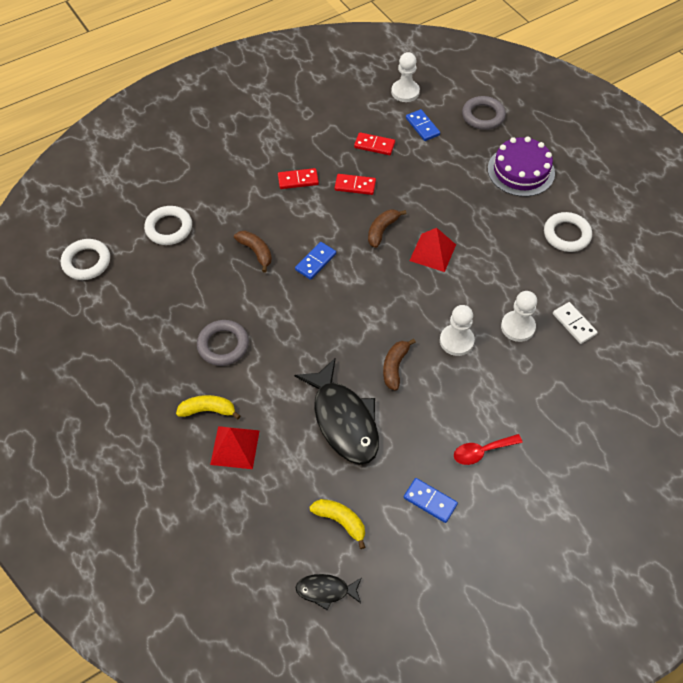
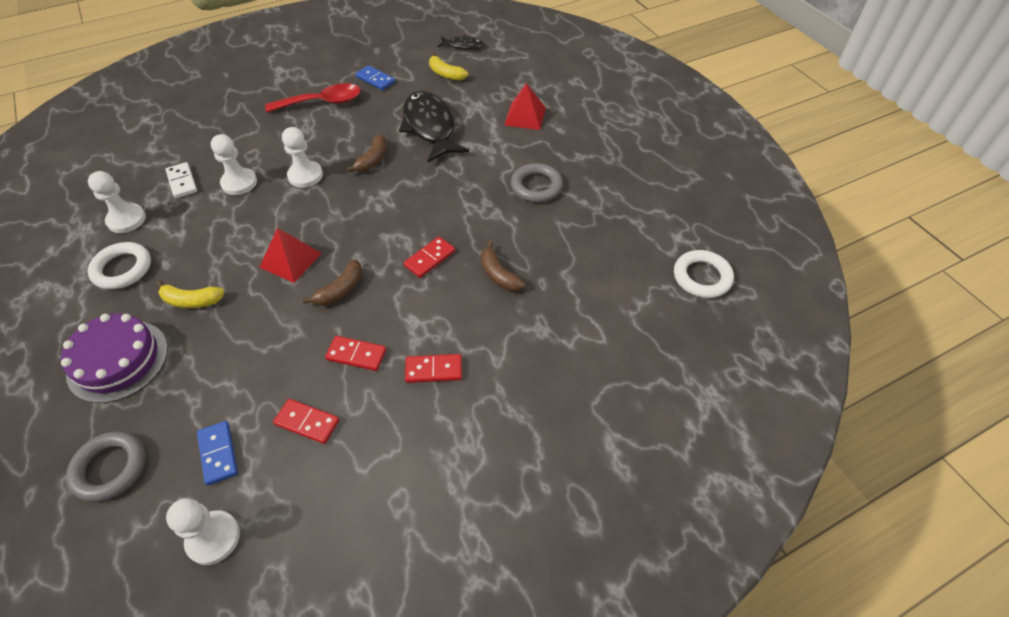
camera: 175 degrees left, 5 degrees down
(169, 228) = (608, 312): white ring -> none
(208, 410) = (549, 140): yellow banana -> yellow banana (192, 301)
(315, 262) = (429, 258): blue domino -> red domino
(482, 451) = (322, 102): red spoon -> red spoon, size x1.56
(597, 279) = (126, 220): none -> white pawn

